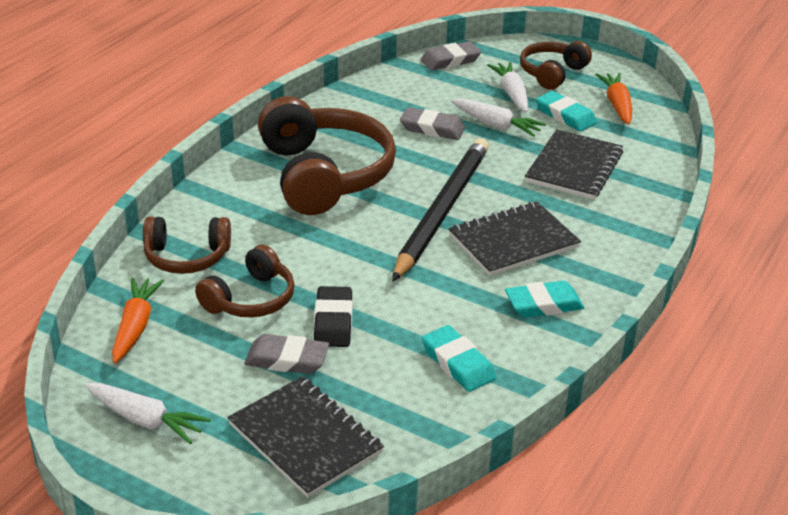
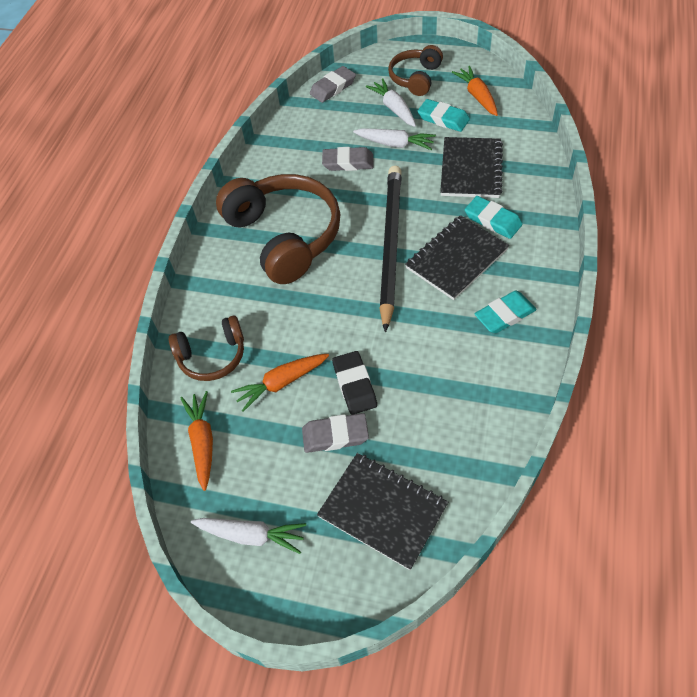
camera: 10 degrees left, 20 degrees up
(250, 299) = (281, 383): brown headphones -> orange carrot
(458, 363) = (465, 395): turquoise eraser -> turquoise eraser (492, 220)

